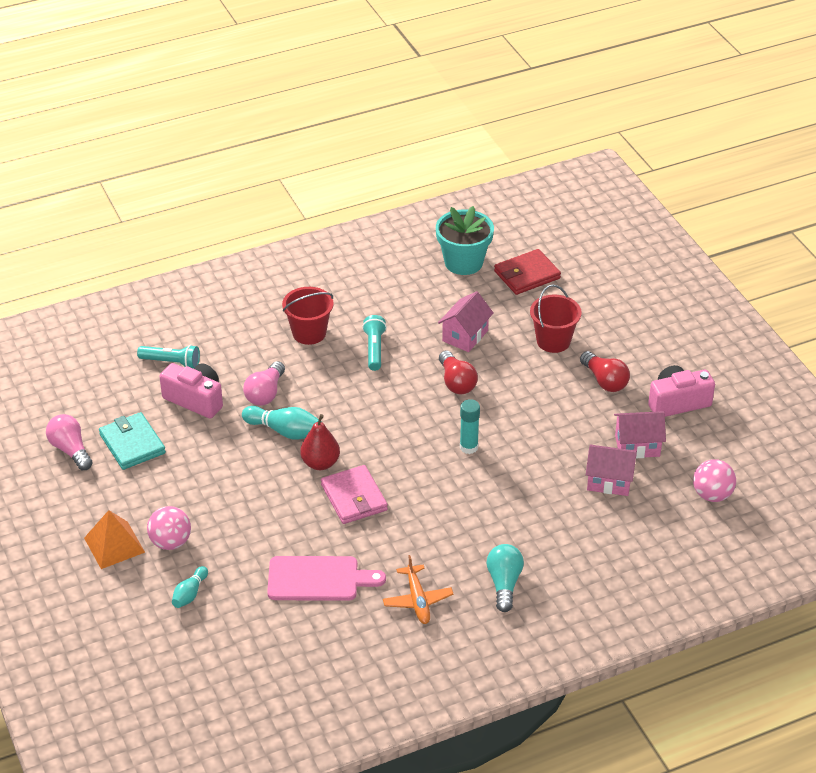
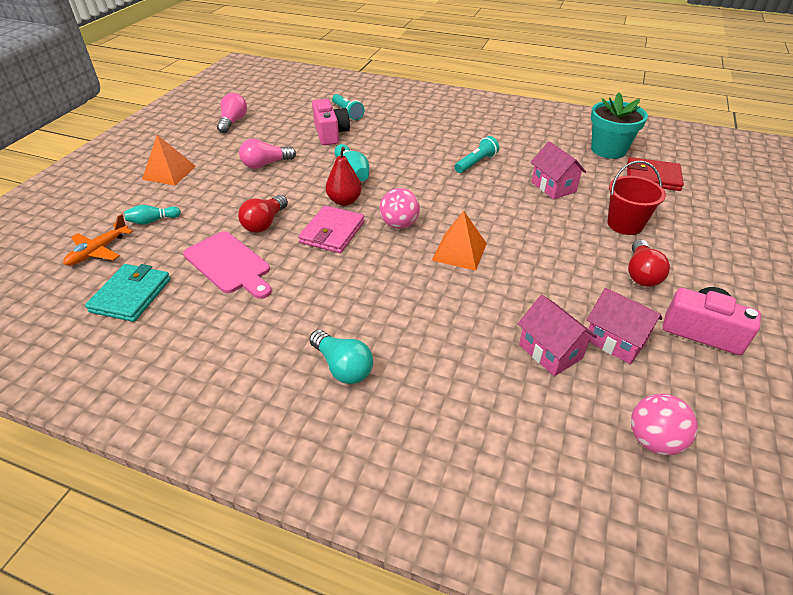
camera: 45 degrees right, 0 degrees up
(132, 444) = (264, 135): turquoise wallet -> turquoise wallet (131, 295)
(170, 542) = (195, 189): pink ball -> pink ball (399, 224)
(265, 393) = (373, 150): pink light bulb -> pink light bulb (265, 164)
(309, 333) = (446, 136): red bucket -> none
(417, 600) = (263, 328): orange plane -> orange plane (98, 251)
(456, 382) = (508, 209): red light bulb -> red light bulb (265, 223)
(465, 336) = (553, 187): pink house -> pink house turned 75 degrees clockwise
(468, 447) = (459, 251): turquoise glue stick -> orange pyramid
(504, 583) = (343, 367): turquoise light bulb -> turquoise light bulb turned 90 degrees clockwise

